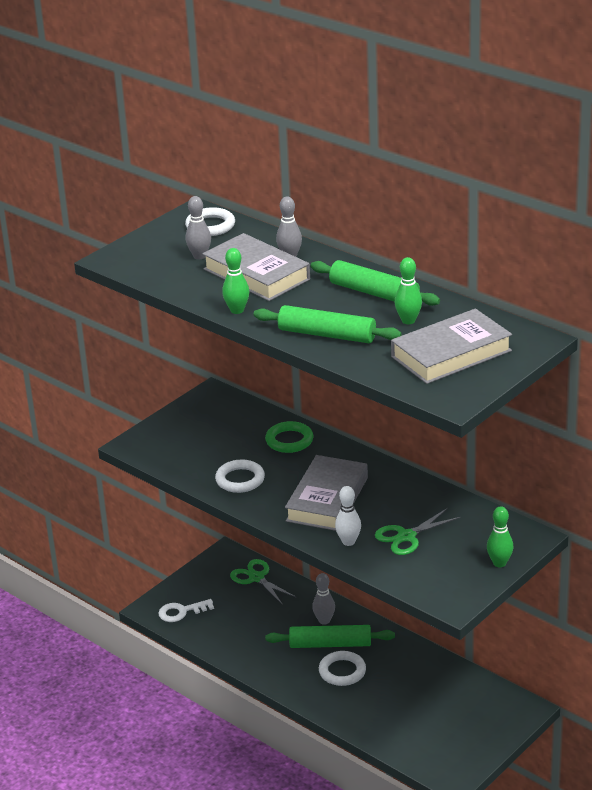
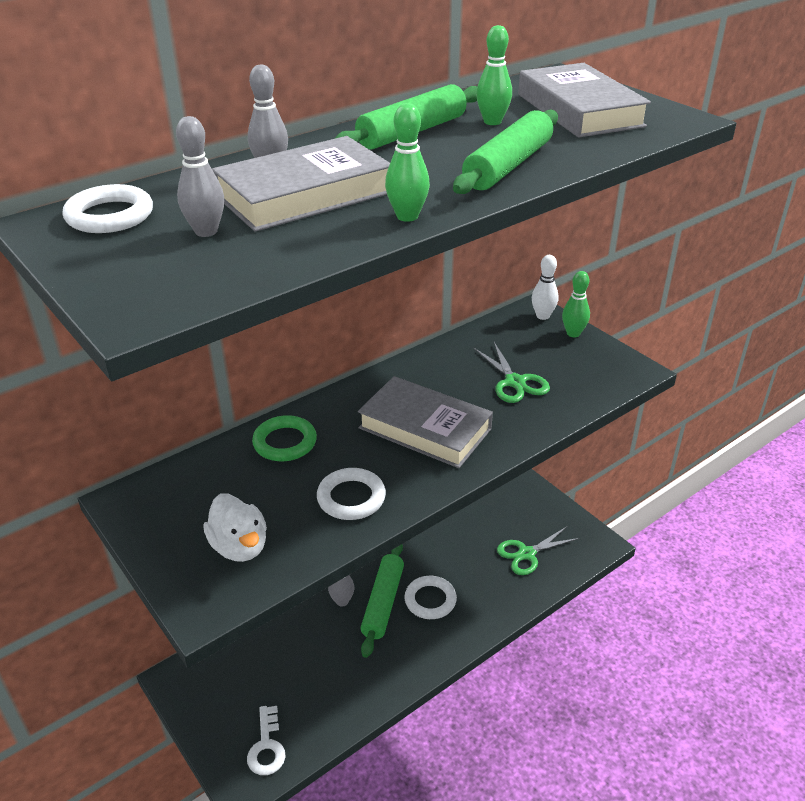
camera: 80 degrees left, 5 degrees up
(183, 446) = (240, 547): none -> white duck
(256, 578) = (238, 653): green scissors -> green scissors (526, 554)
(348, 542) = (514, 424): white bowling pin -> white bowling pin (543, 316)

